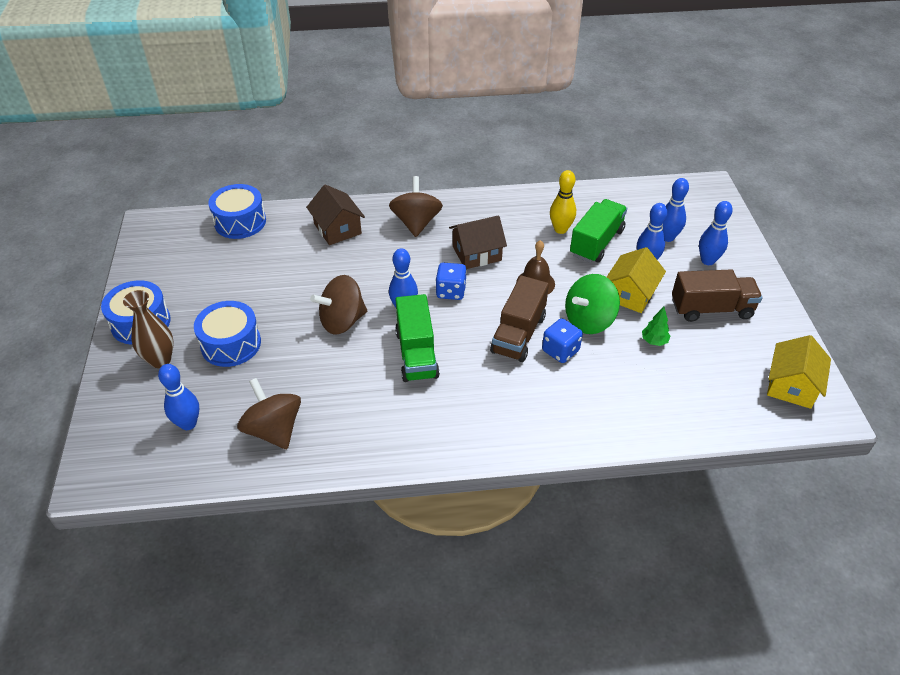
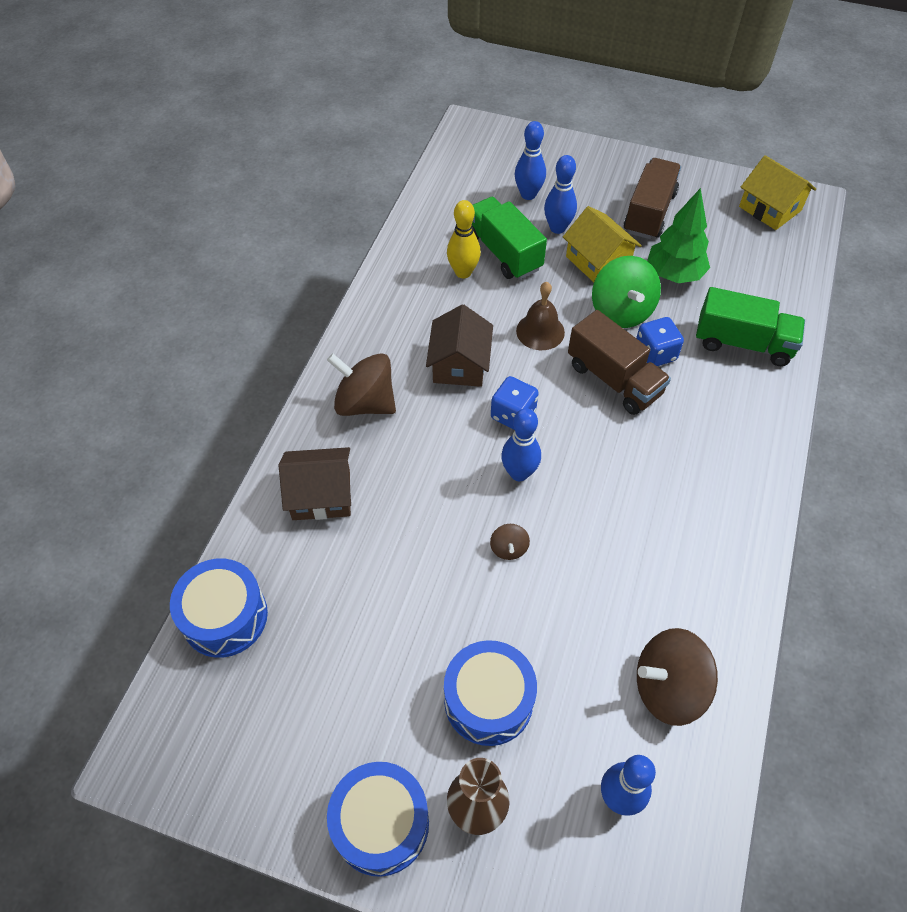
camera: 65 degrees left, 10 degrees up
(342, 321) = (509, 548): brown spinning top -> brown spinning top, size x0.47
(416, 354) = (602, 488): green truck -> green truck (743, 343)
(654, 341) = (674, 274): green tree -> green tree, size x1.94
(707, 261) = (580, 182): blue bowling pin -> none

